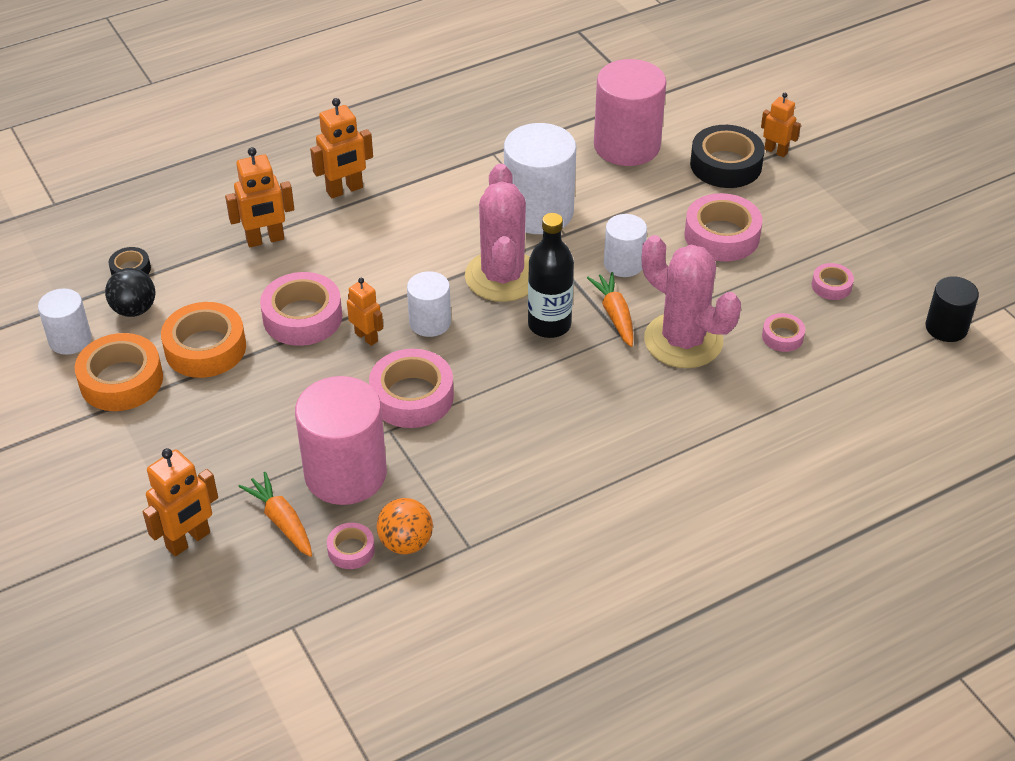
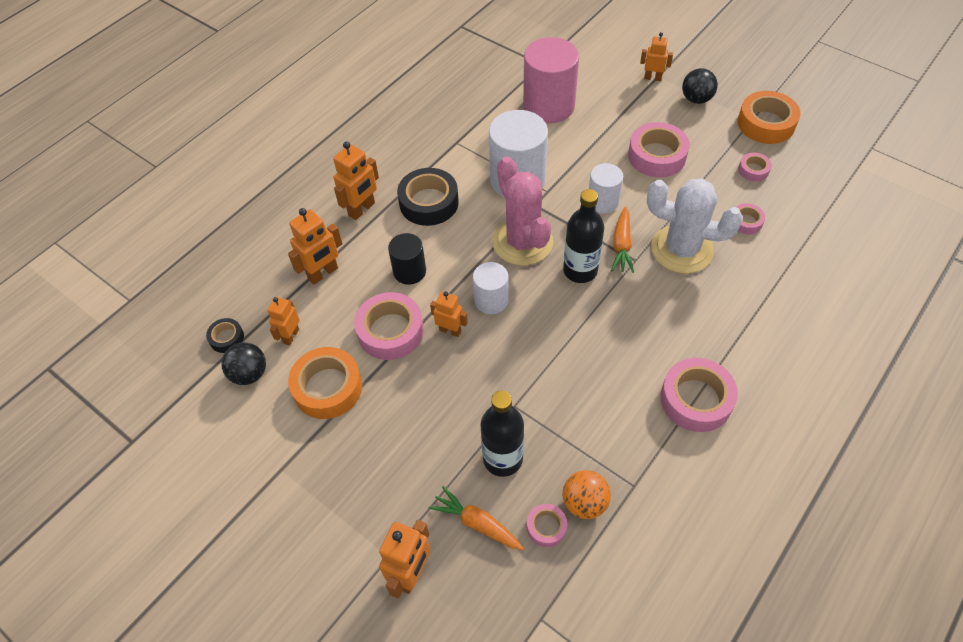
camera: 20 degrees left, 10 degrees up
(70, 340) = (209, 422): white cylinder -> none
(121, 380) = (273, 444): orange tape -> orange tape (766, 123)
(196, 288) = (291, 336): none -> orange robot
(345, 474) = (502, 459): pink cylinder -> black bottle
(412, 397) = (514, 370): pink tape -> pink tape (696, 399)
(615, 315) = (621, 245): orange carrot -> orange carrot turned 135 degrees counterclockwise
(683, 341) = (681, 249): pink cactus -> white cactus
(725, 165) = (625, 99): black tape -> black tape (429, 202)
(814, 189) = (696, 99): none -> black ball
(946, 327) = (846, 176): black cylinder -> black cylinder (409, 271)

